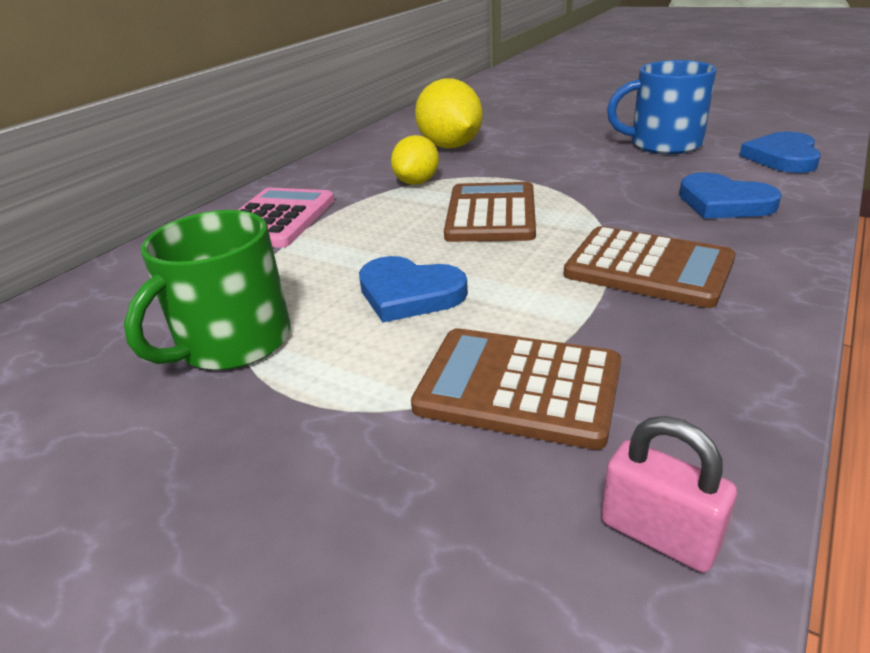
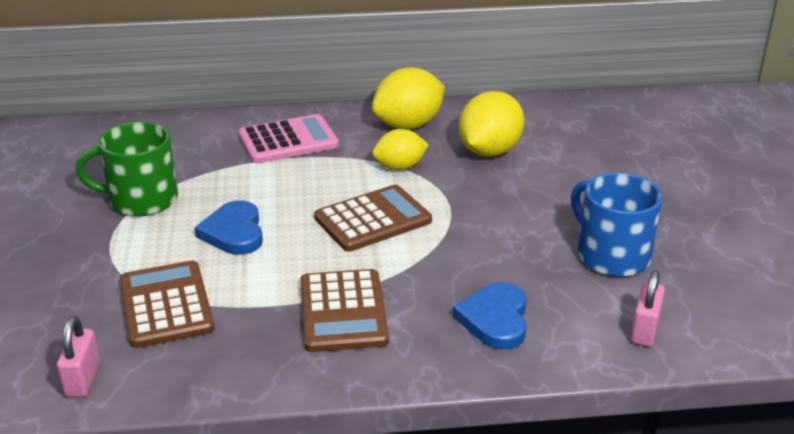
camera: 50 degrees right, 0 degrees up
(353, 164) = (408, 125): none -> yellow lemon
(782, 157) = (644, 330): blue heart -> pink padlock

